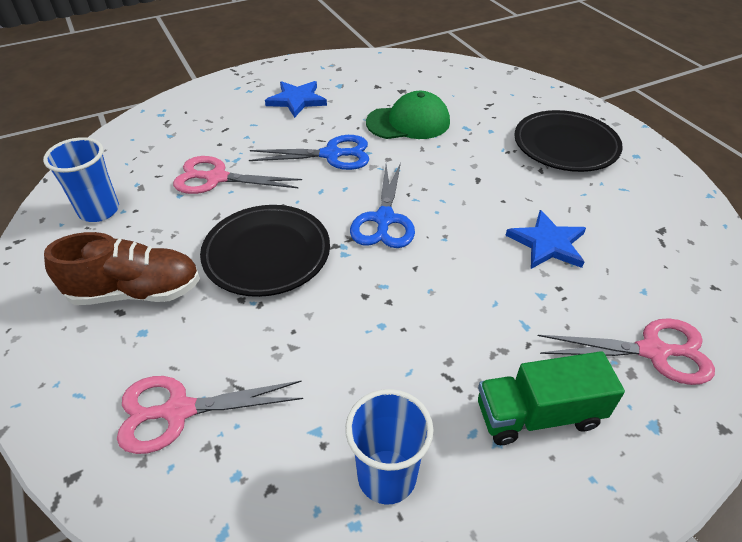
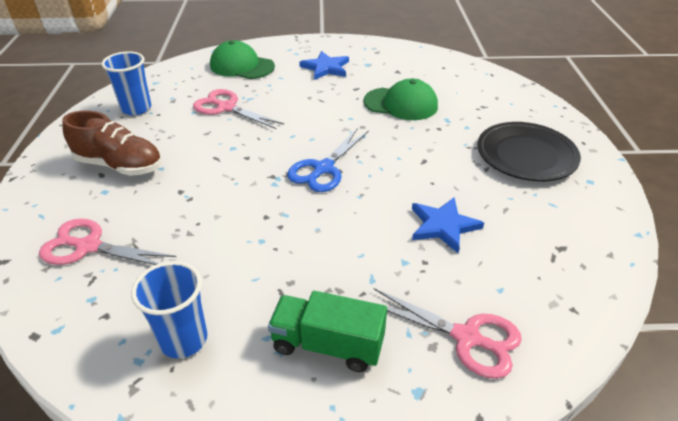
camera: 25 degrees right, 5 degrees down
(195, 121) = (242, 66): none -> green cap
(267, 254) = (220, 167): black plate -> none
(332, 155) = (321, 112): blue scissors -> none

